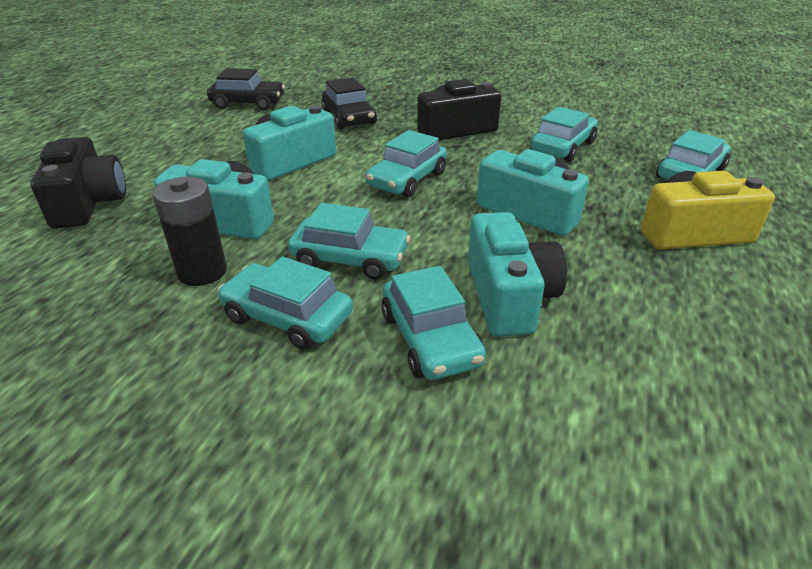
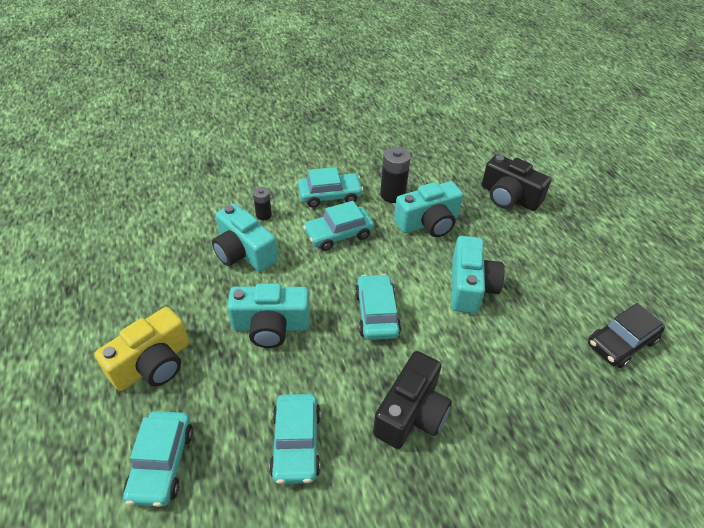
camera: 140 degrees right, 10 degrees up
(349, 118) = (516, 373): black car -> none
(430, 339) = (263, 215): turquoise car -> black battery

